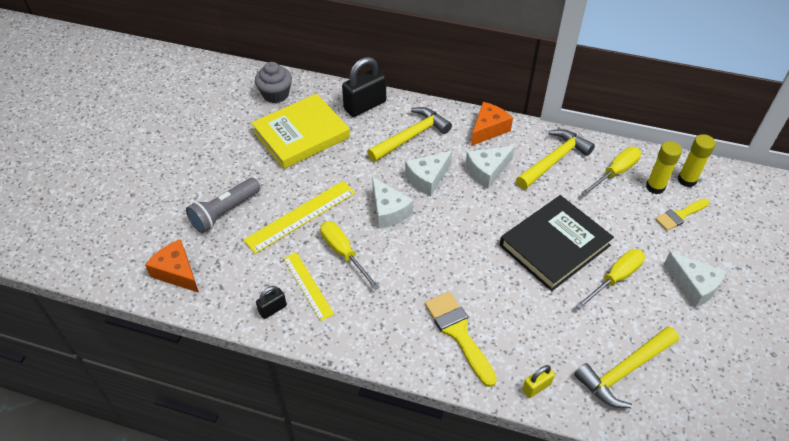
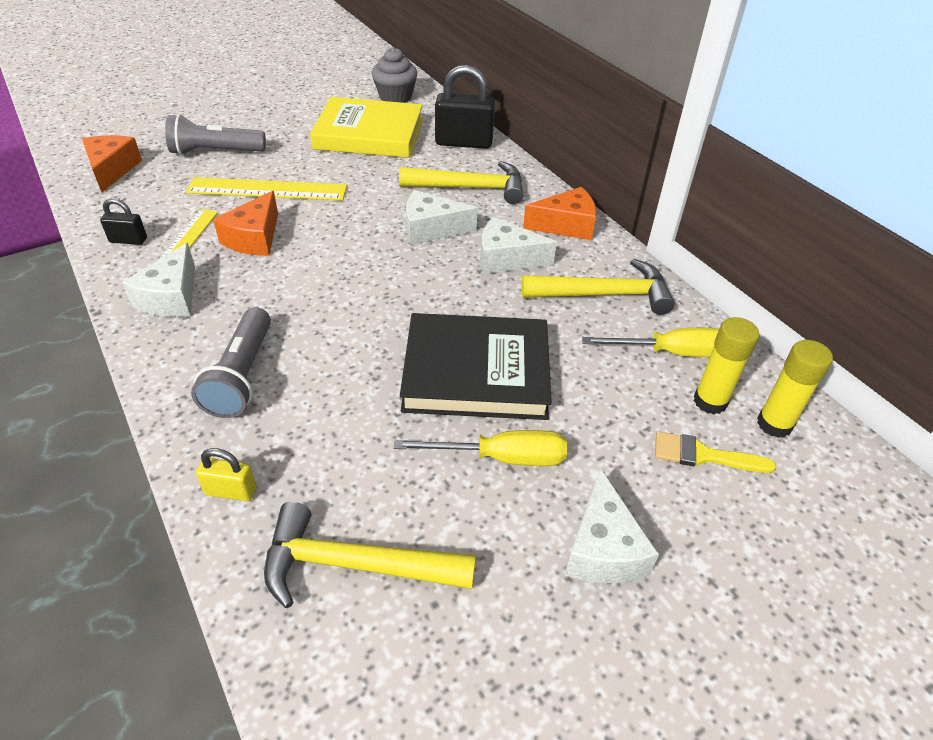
camera: 40 degrees right, 5 degrees down
(343, 253) = (254, 238): yellow screwdriver -> orange cheese
(388, 211) = (349, 232): white cheese -> white cheese (171, 297)
(458, 333) = (241, 376): yellow brush -> grey flashlight

